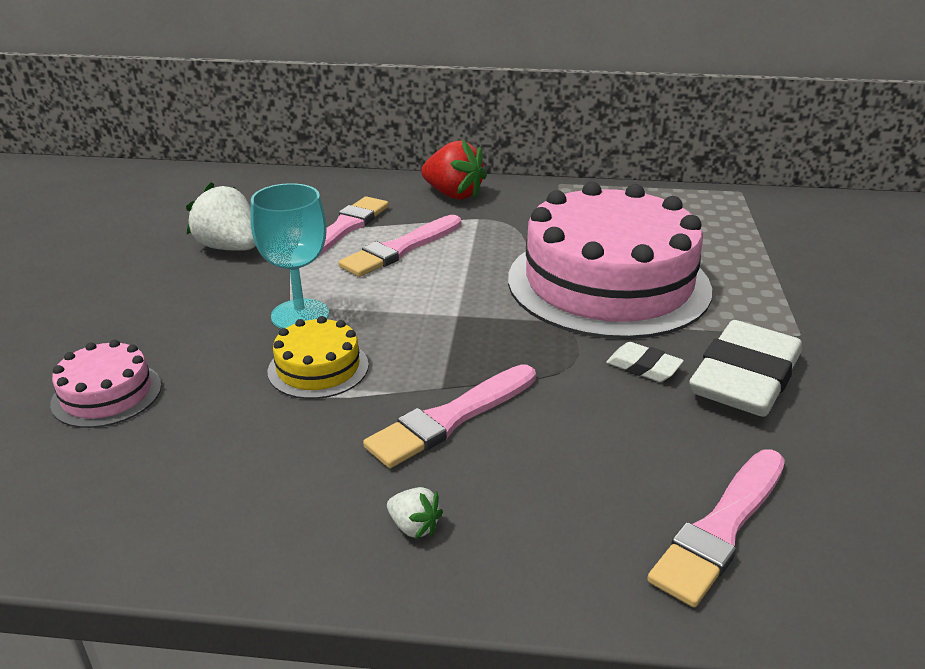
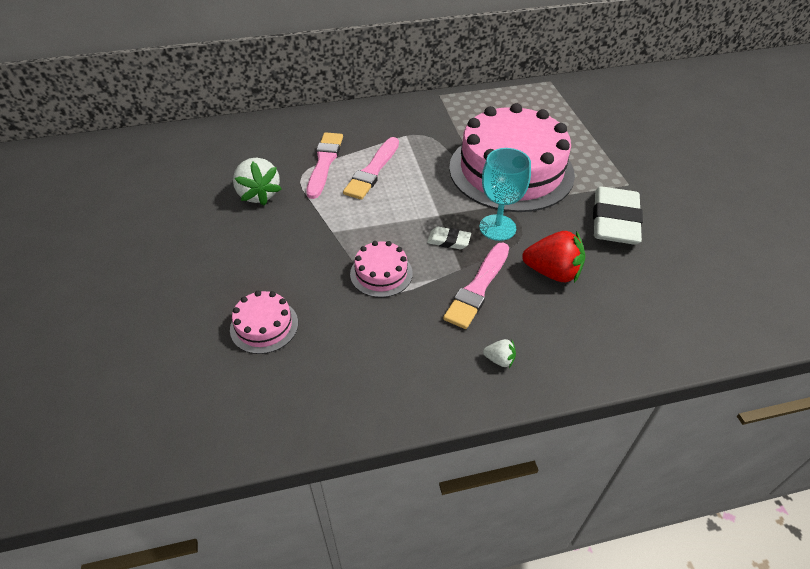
camera: 20 degrees left, 15 degrees up
(229, 248) = (258, 194): white strawberry -> white strawberry turned 135 degrees counterclockwise
(300, 315) = (343, 237): turquoise goblet -> turquoise goblet (497, 227)
(318, 368) = (381, 273): yellow cake -> pink cake
(453, 195) = (378, 118): red strawberry -> red strawberry (552, 272)
(643, 367) = (560, 226): white eraser -> white eraser (448, 241)
(721, 528) = (645, 316): pink brush -> none

